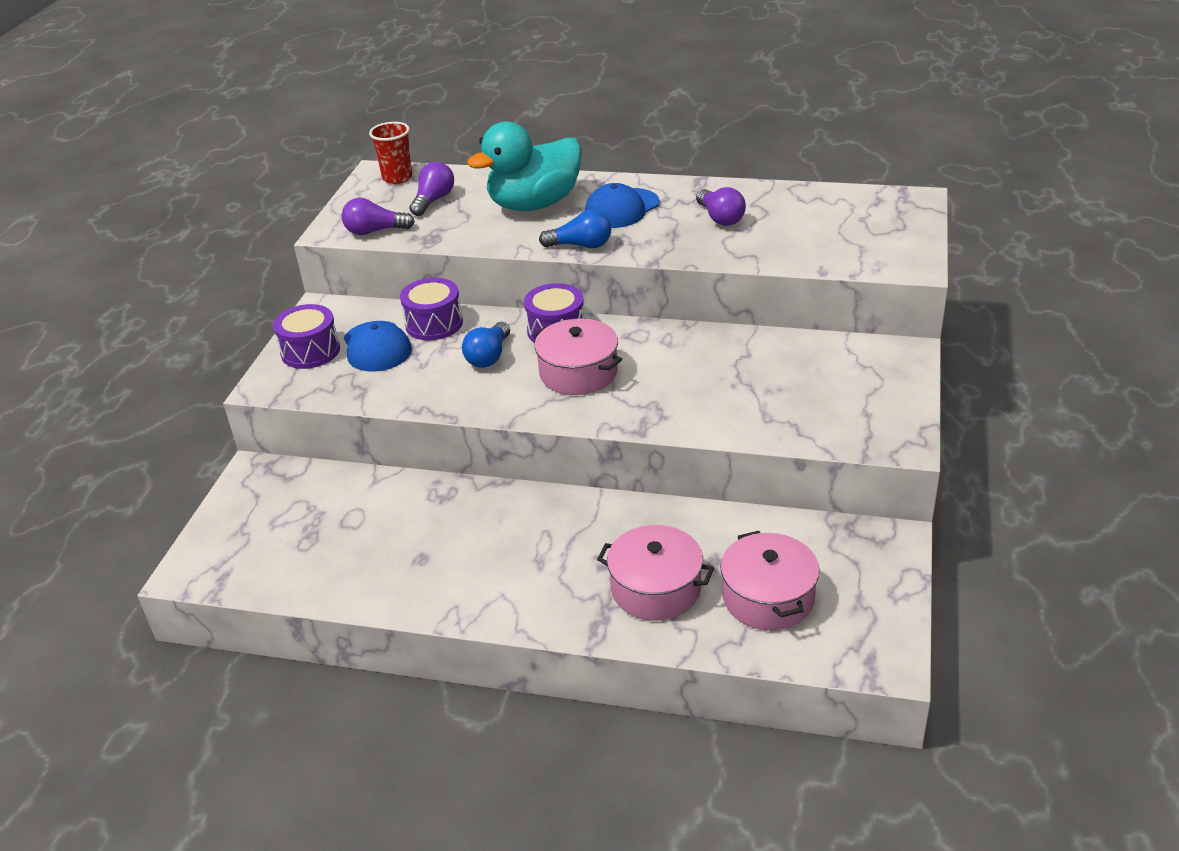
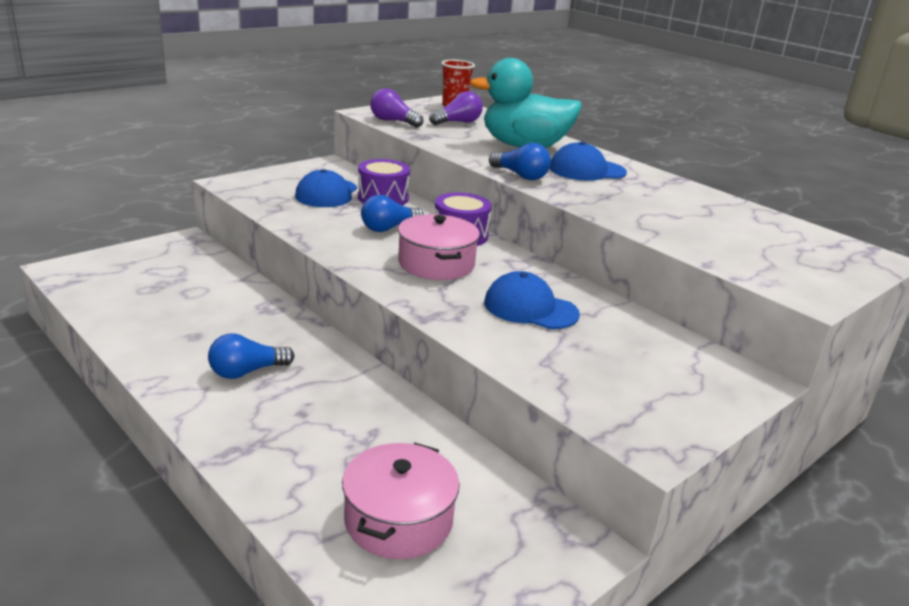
camera: 30 degrees right, 10 degrees down
(310, 351) = (284, 179): purple drum -> none
(512, 561) = (247, 372): none -> blue light bulb
(656, 588) = (317, 453): pink pot -> none
(700, 375) = (530, 308): none -> blue cap
(720, 218) = (662, 202): purple light bulb -> none

